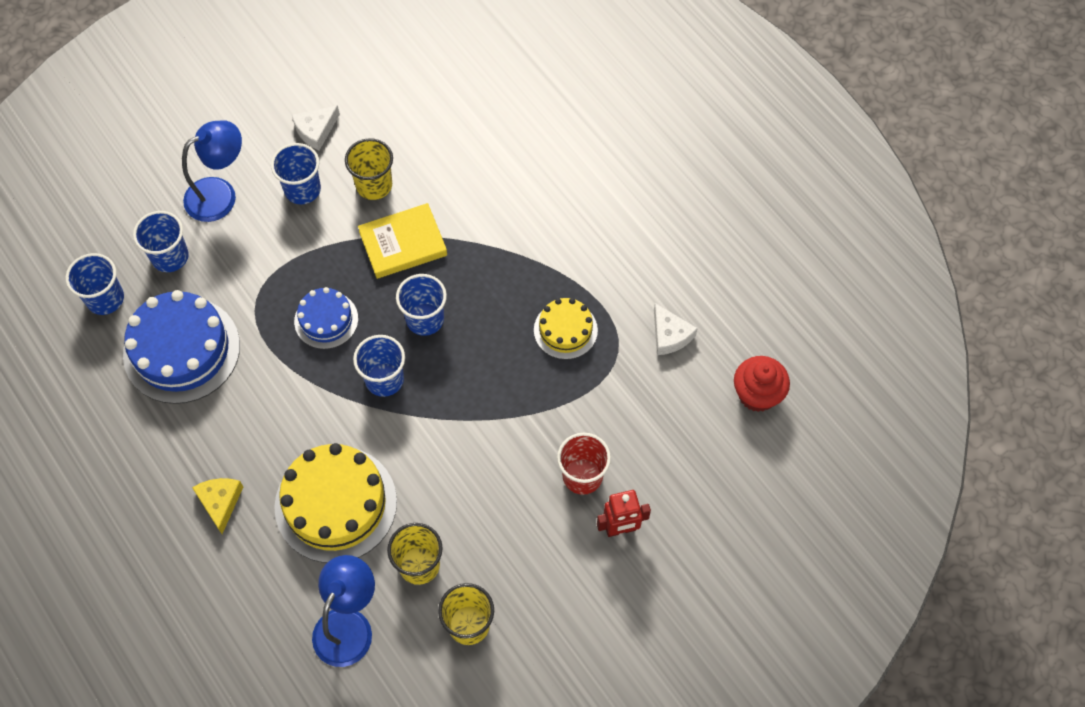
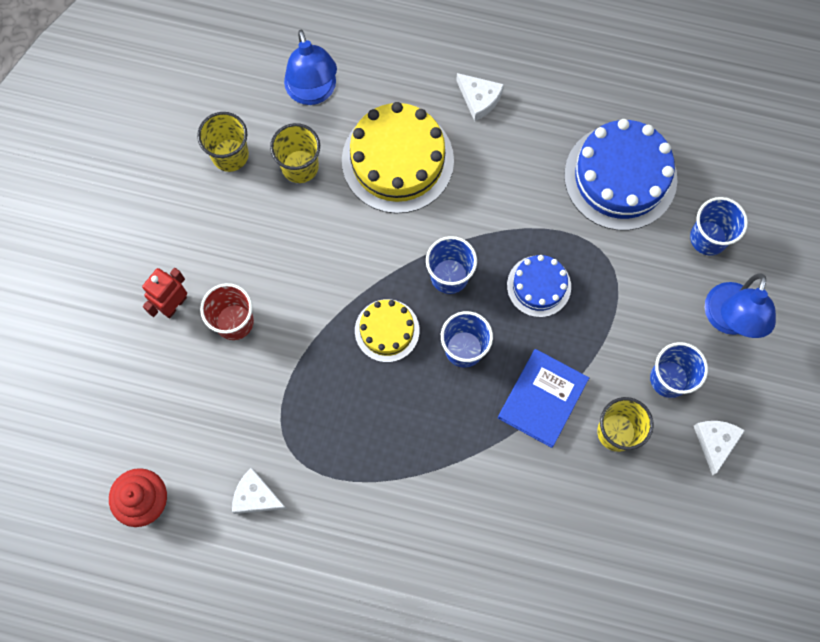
camera: 140 degrees right, 10 degrees up
(105, 299) = (718, 168): blue cup -> none
(220, 502) = (479, 99): yellow cheese -> white cheese
(403, 243) = (542, 399): yellow book -> blue book
(565, 330) = (345, 431): yellow cake -> yellow cake (387, 330)

